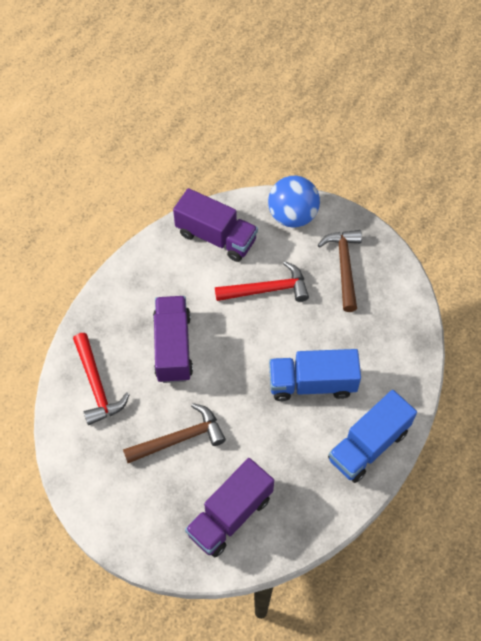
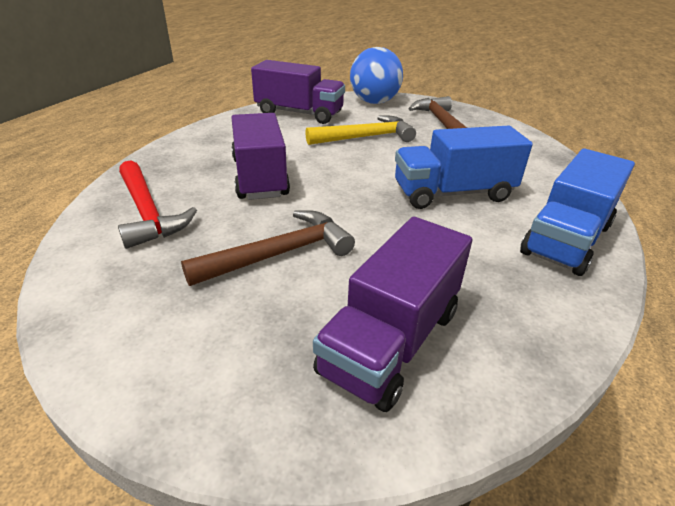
camera: 10 degrees left, 25 degrees down
(267, 289) = (365, 137): red hammer -> yellow hammer

